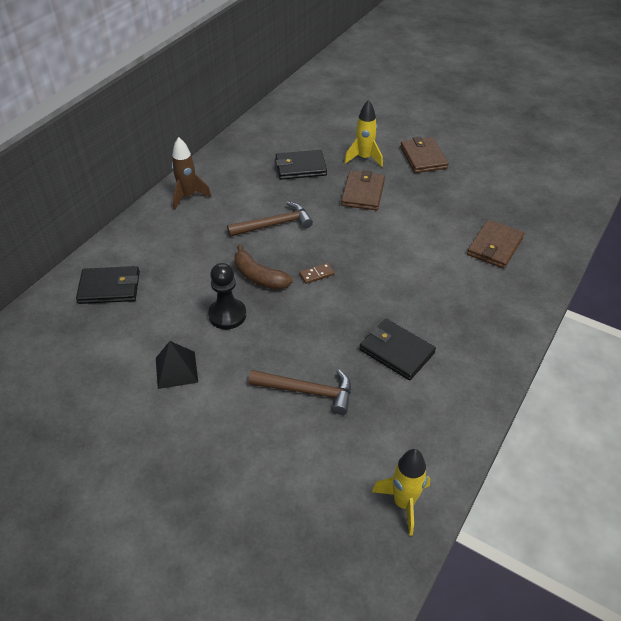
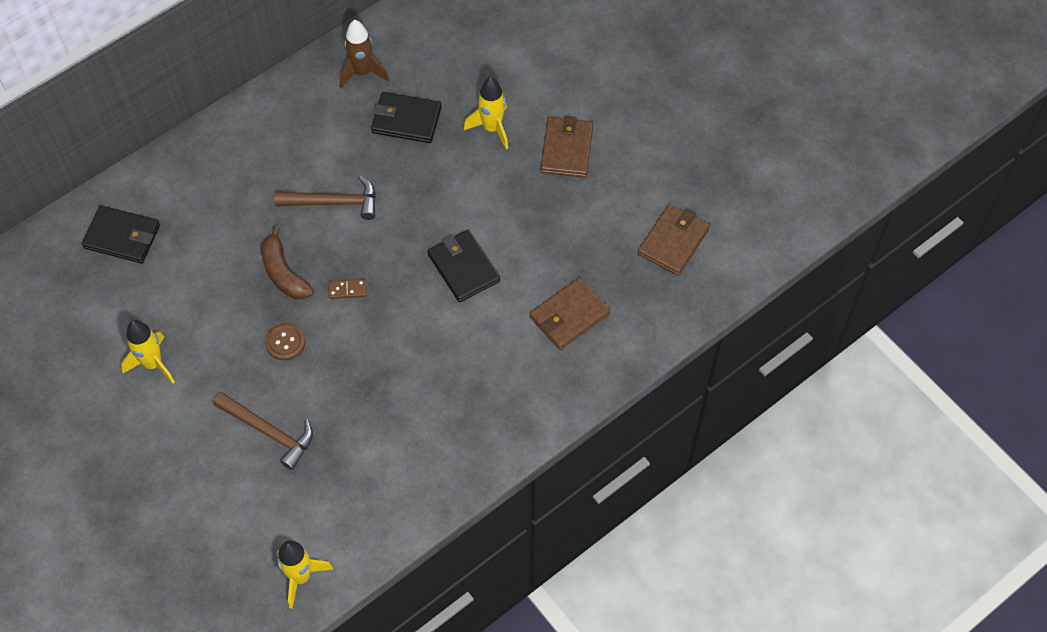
camera: 20 degrees right, 15 degrees up
(176, 370) = (153, 364): black pyramid -> yellow rocket
(188, 196) = (254, 127): brown rocket -> brown rocket (362, 72)
(227, 315) = (229, 313): black pawn -> none
(285, 322) = (285, 342): none -> brown button
(363, 193) = (460, 185): brown wallet -> brown wallet (673, 241)
(396, 351) = (381, 416): black wallet -> black wallet (463, 268)

